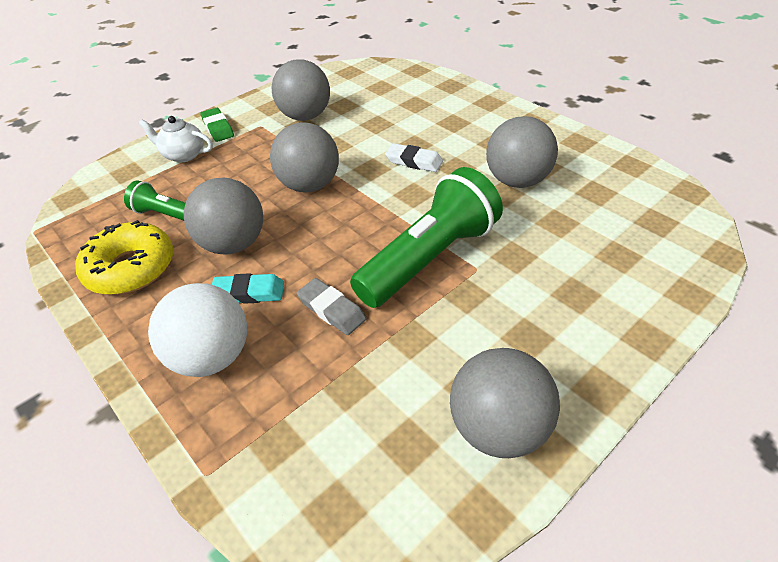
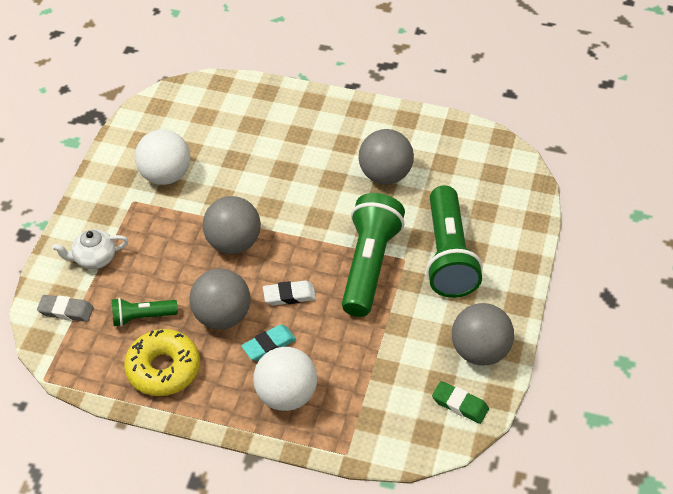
camera: 35 degrees left, 5 degrees up
(218, 128) = (96, 219): green eraser -> green eraser (460, 404)
(305, 116) = (165, 175): grey ball -> white ball
(332, 310) = (335, 330): grey eraser -> grey eraser (66, 311)
(414, 161) = (297, 187): white eraser -> white eraser (289, 295)
(536, 286) = (448, 255): none -> green flashlight

